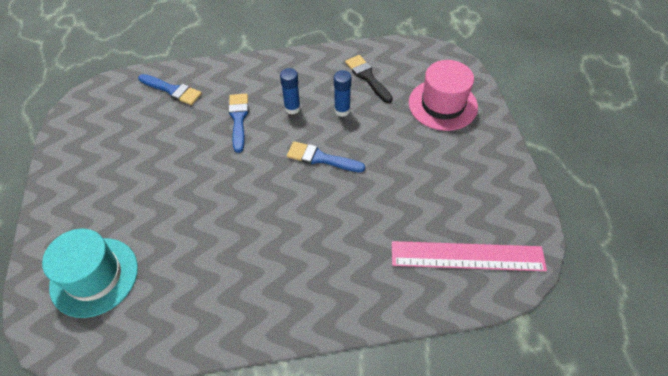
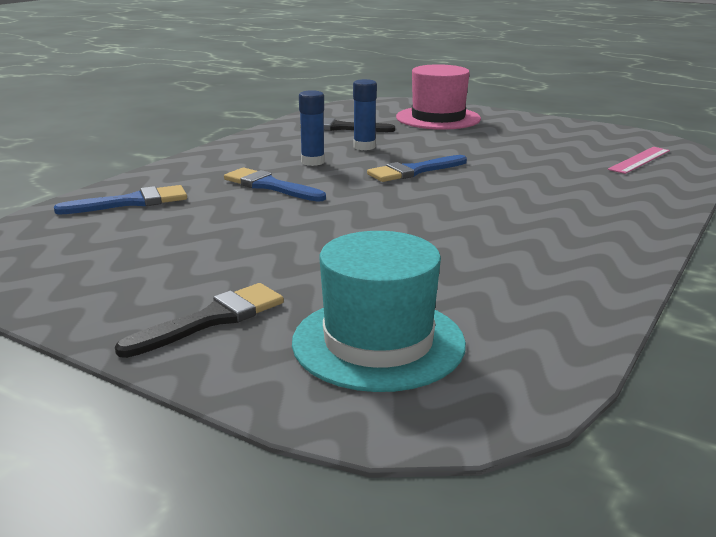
camera: 50 degrees left, 30 degrees down
(77, 208) = (212, 319): none -> black brush
(467, 256) = (639, 160): pink ruler -> pink ruler, size x0.56

